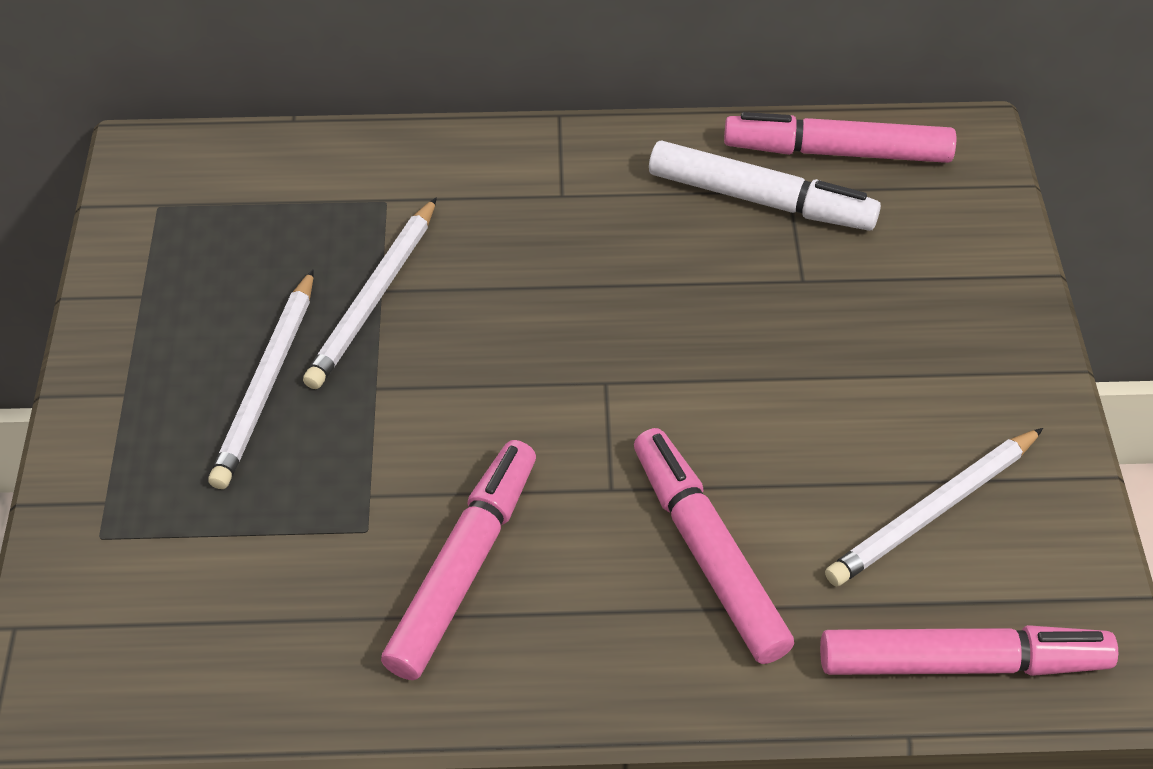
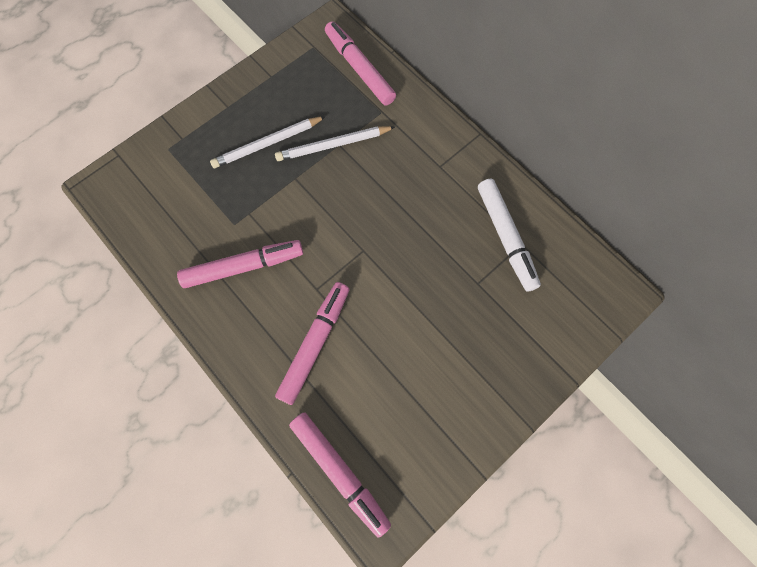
camera: 50 degrees right, 20 degrees up
(837, 152) = (561, 247): pink marker -> pink marker (359, 69)
(933, 511) = (403, 413): white pencil -> none

